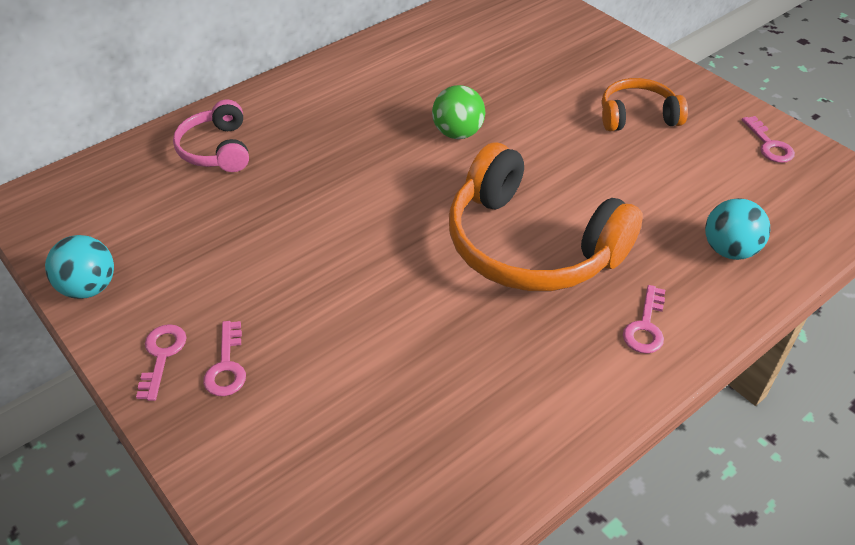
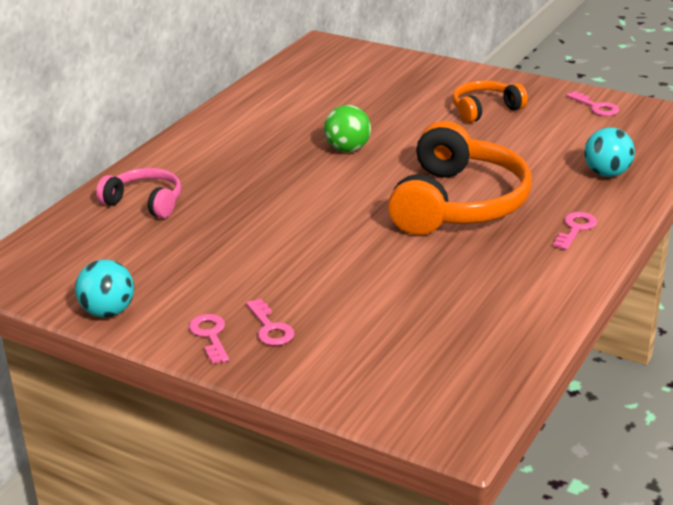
camera: 20 degrees left, 15 degrees down
(217, 149) = (145, 202): pink headphones -> pink headphones turned 150 degrees clockwise
(531, 245) = (458, 203): orange headphones -> orange headphones turned 90 degrees counterclockwise
(645, 326) = (575, 229): pink key -> pink key turned 150 degrees counterclockwise

